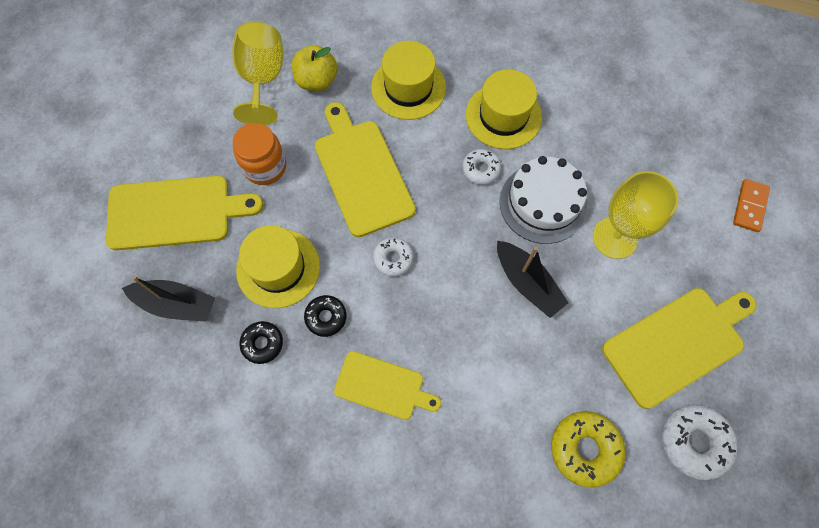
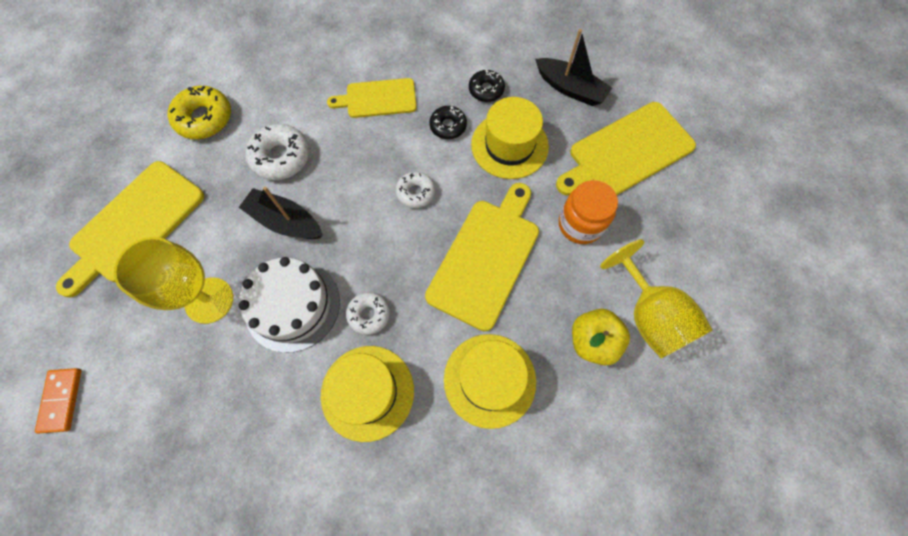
camera: 155 degrees right, 0 degrees up
(176, 304) = (570, 89): black boat -> black boat turned 135 degrees counterclockwise
(362, 173) = (486, 258): yellow cutting board -> yellow cutting board turned 105 degrees counterclockwise
(694, 442) = (114, 156): white donut -> white donut (281, 157)

